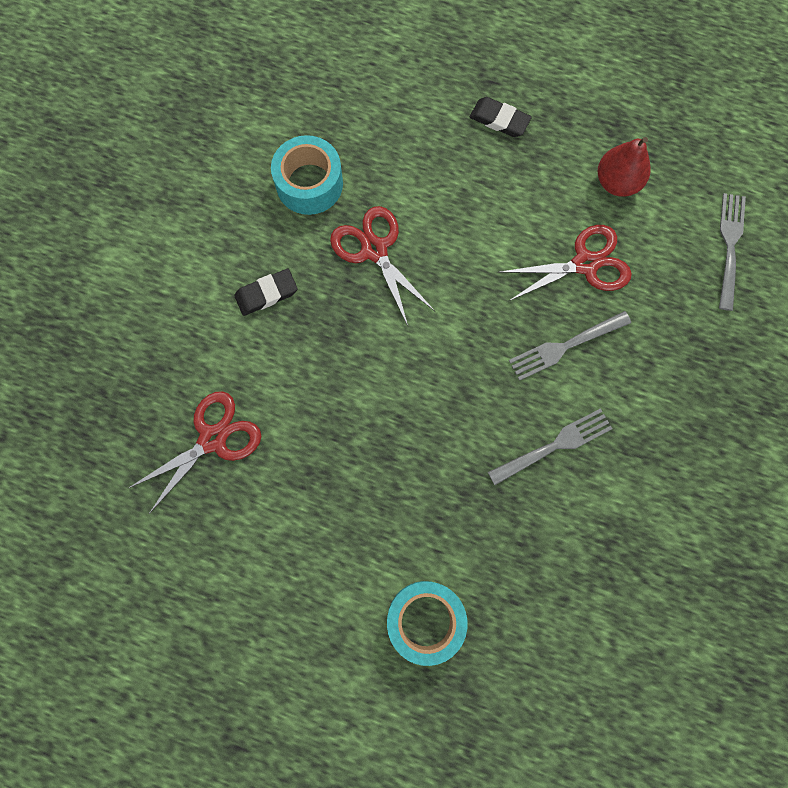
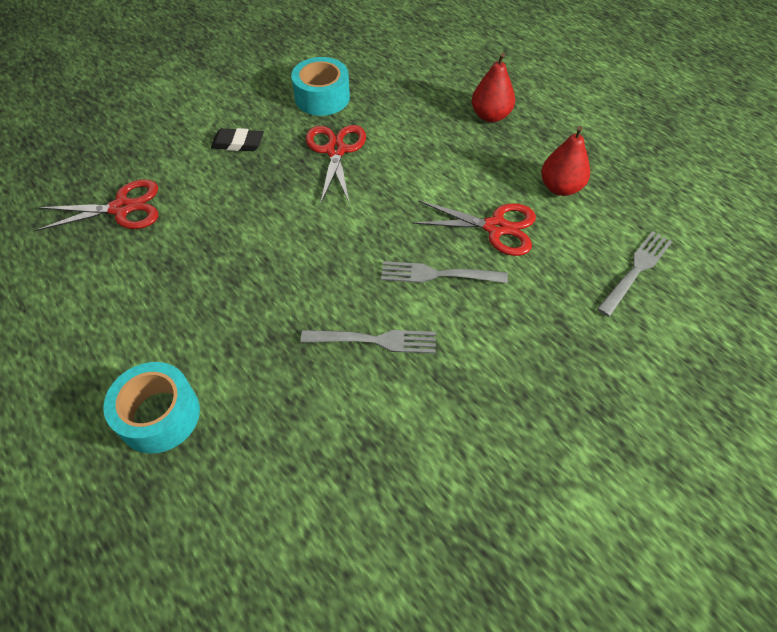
camera: 30 degrees right, 20 degrees down
(499, 120) = (490, 116): black eraser -> red pear

